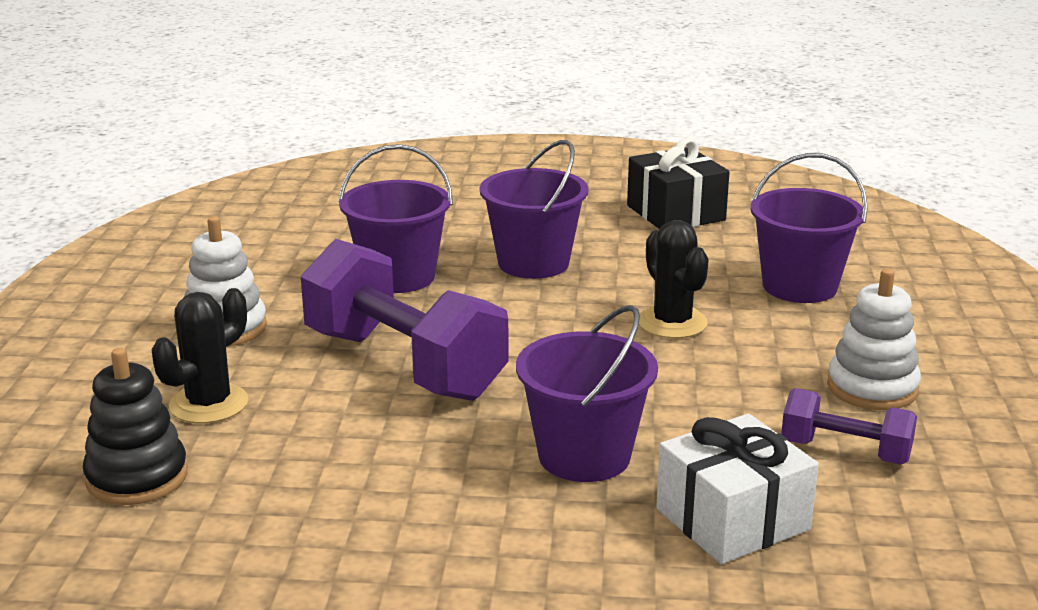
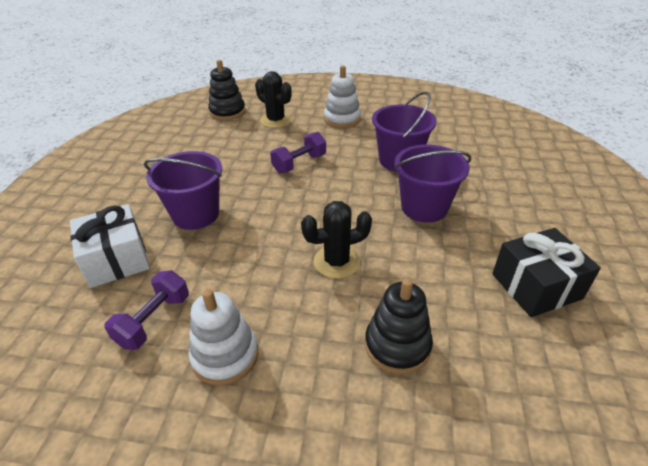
camera: 95 degrees right, 15 degrees up
(404, 365) = (299, 163): purple dumbbell -> purple dumbbell, size x0.51
(799, 286) = (397, 345): purple bucket -> black stacking toy

